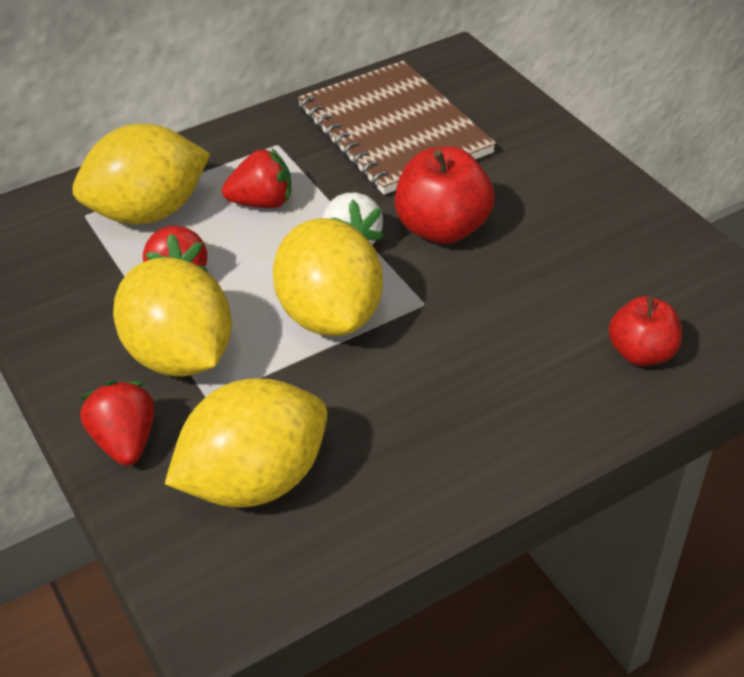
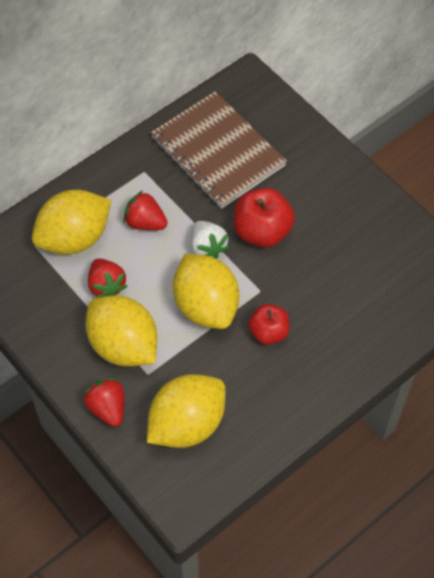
camera: 10 degrees left, 15 degrees up
(262, 202) = (145, 222): red strawberry -> red strawberry turned 135 degrees counterclockwise
(641, 353) = (389, 312): red apple -> red apple (268, 332)

